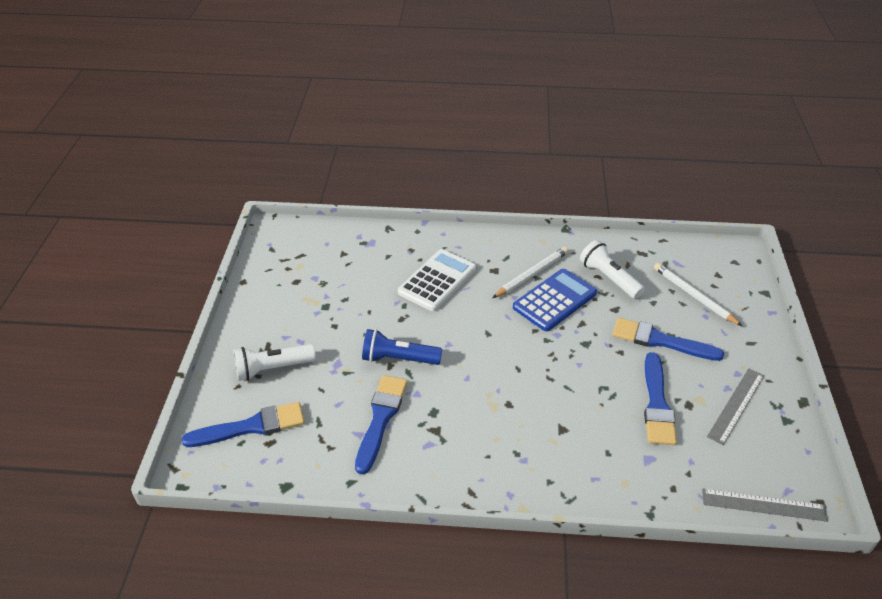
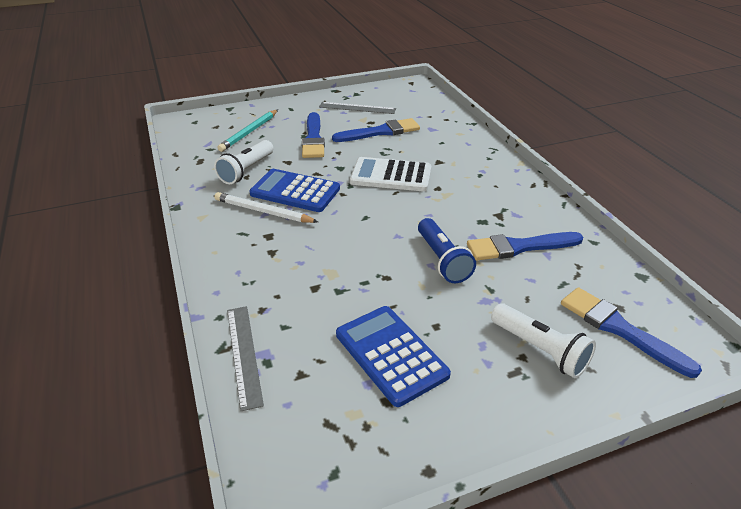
camera: 115 degrees left, 5 degrees down
(327, 295) = (391, 354): none -> blue calculator
(437, 281) = (309, 270): white calculator -> white calculator (391, 175)
(694, 296) = (249, 132): white pencil -> turquoise pencil
(763, 505) = (429, 95): grey ruler -> grey ruler (244, 354)

